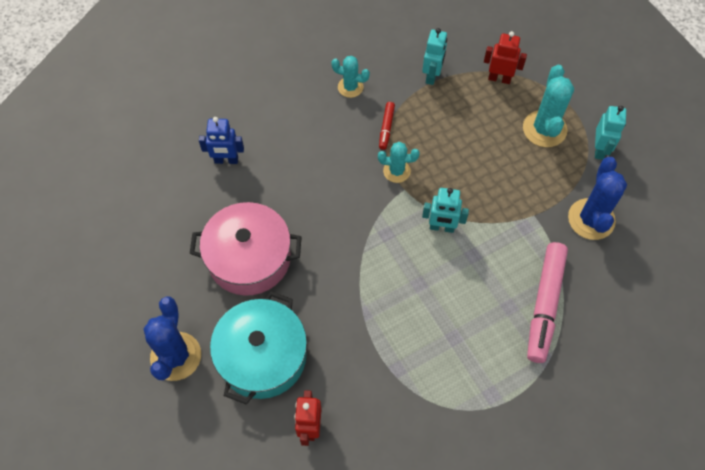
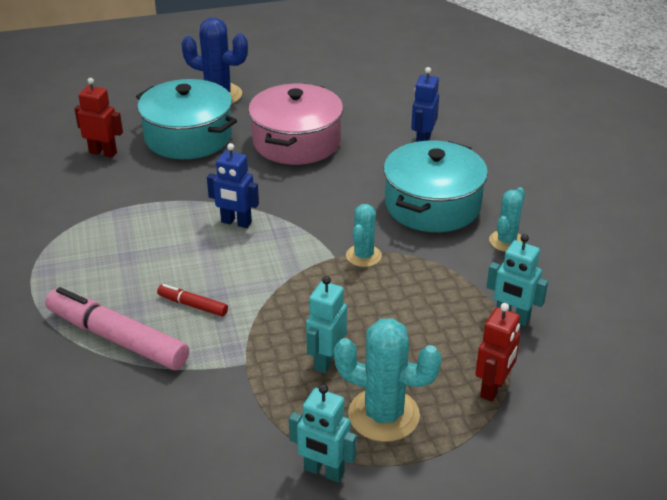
camera: 105 degrees right, 25 degrees down
(318, 138) = (432, 205): none -> turquoise pot
(384, 270) = (236, 222): none -> blue robot
(386, 128) = (432, 259): red marker -> red marker (192, 305)
(441, 227) = (268, 276): turquoise robot -> turquoise robot (326, 360)
(591, 219) = (210, 422): blue cactus -> none

